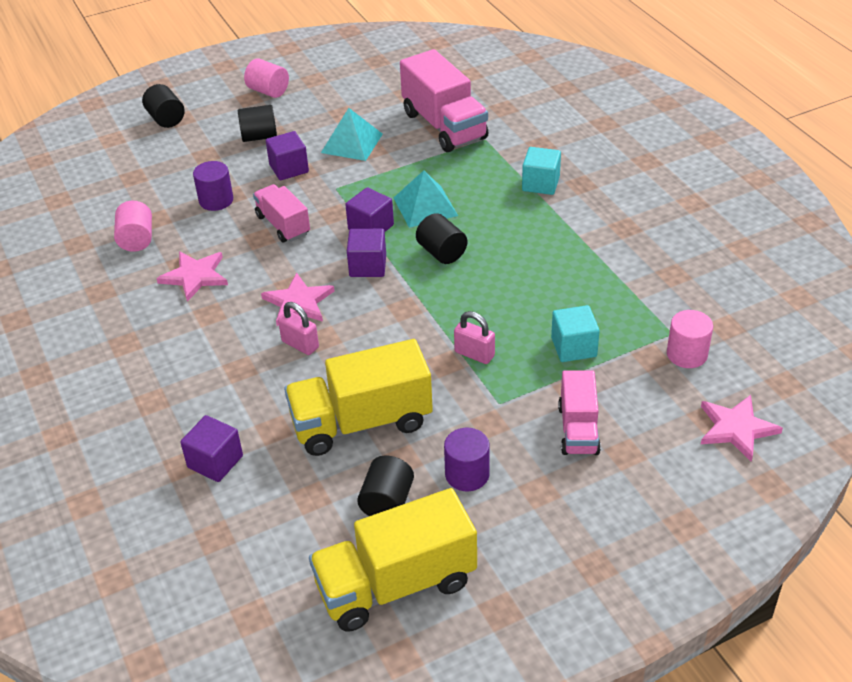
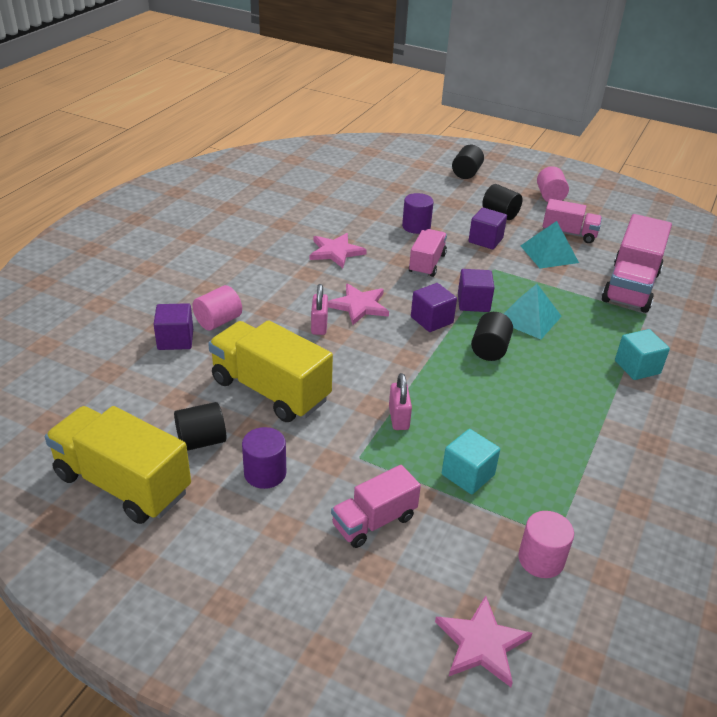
camera: 50 degrees right, 5 degrees down
(136, 239) = (343, 215): pink cylinder -> pink cylinder (218, 321)
(336, 114) = (569, 234): none -> pink truck

